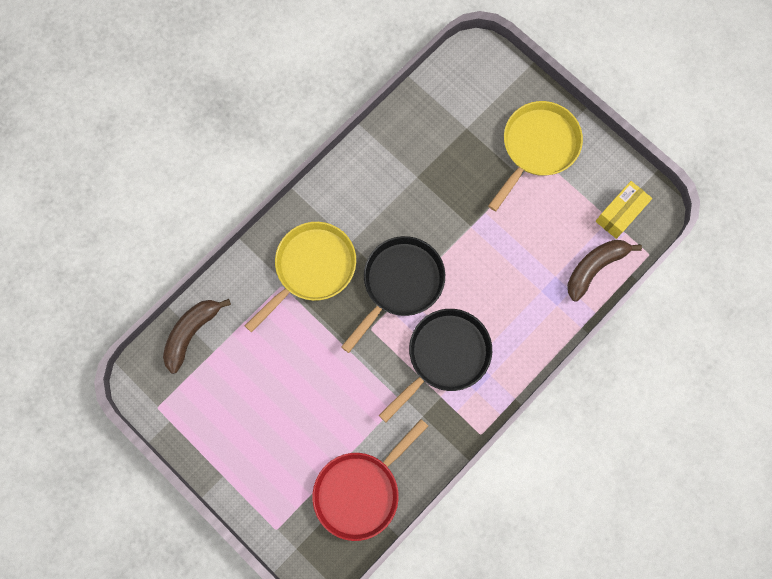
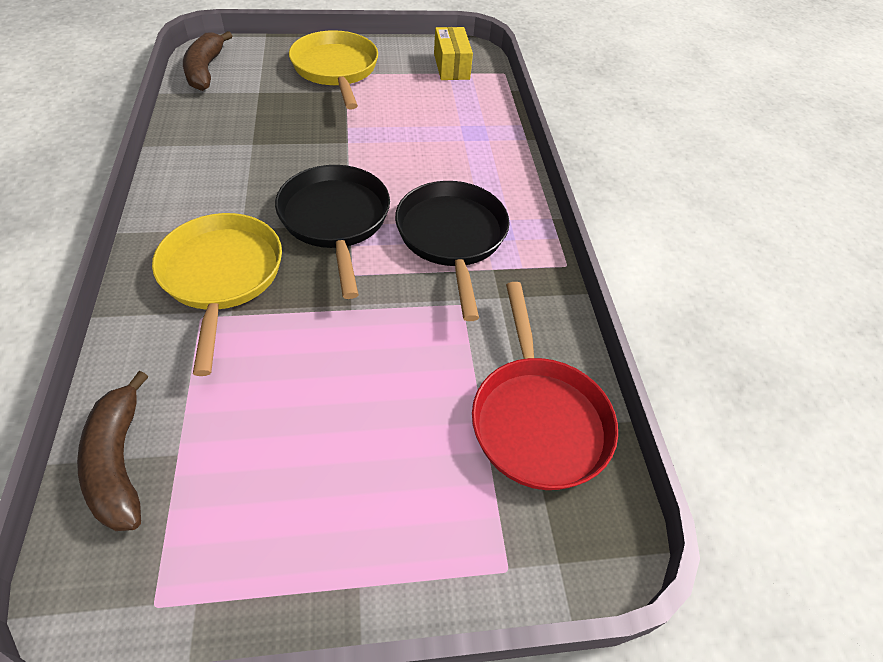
camera: 55 degrees left, 25 degrees down
(594, 268) = (480, 102): brown banana -> brown banana (205, 70)

